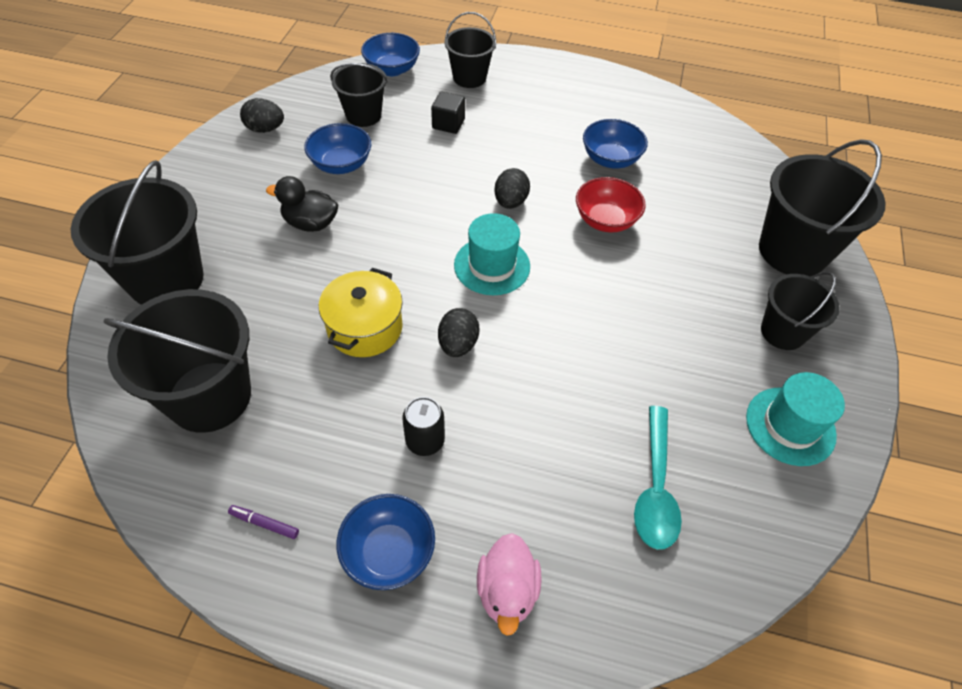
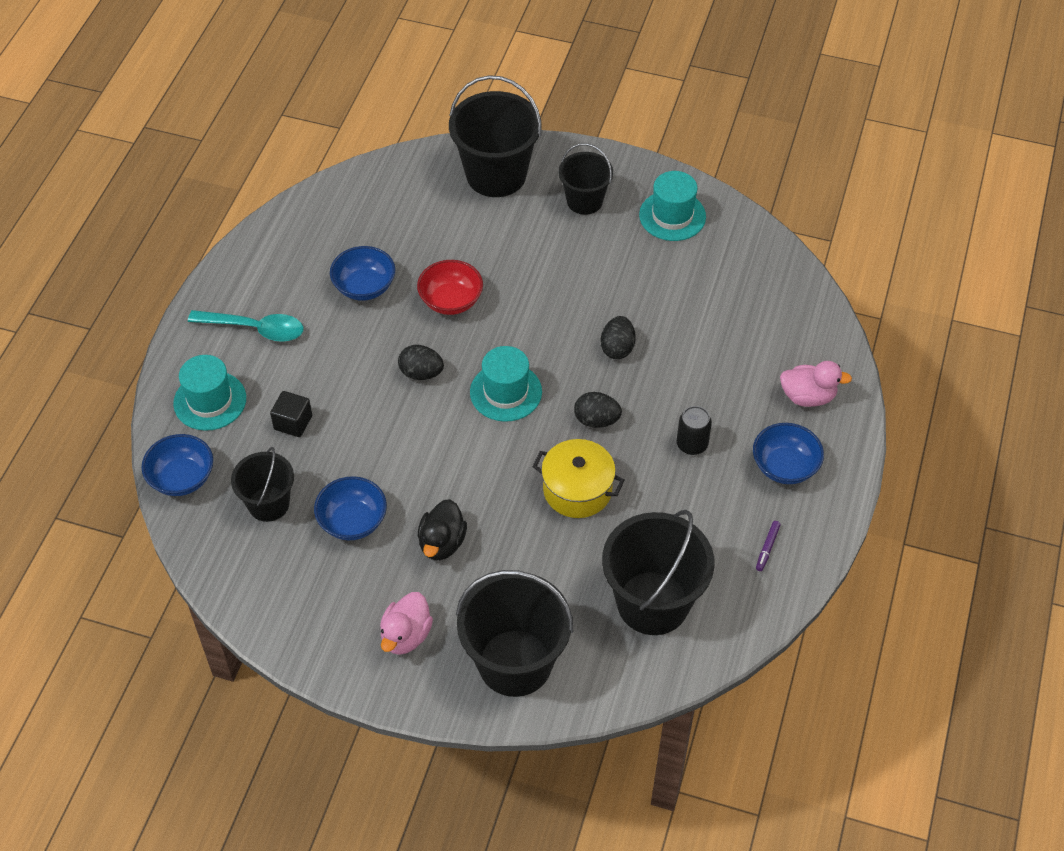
camera: 85 degrees left, 0 degrees up
(215, 203) = (406, 635): none -> pink duck
(265, 129) = (283, 601): black egg -> black egg (617, 348)
(469, 78) = (210, 401): black bucket -> turquoise hat
(655, 488) = (726, 303): turquoise spoon -> turquoise spoon (255, 329)

